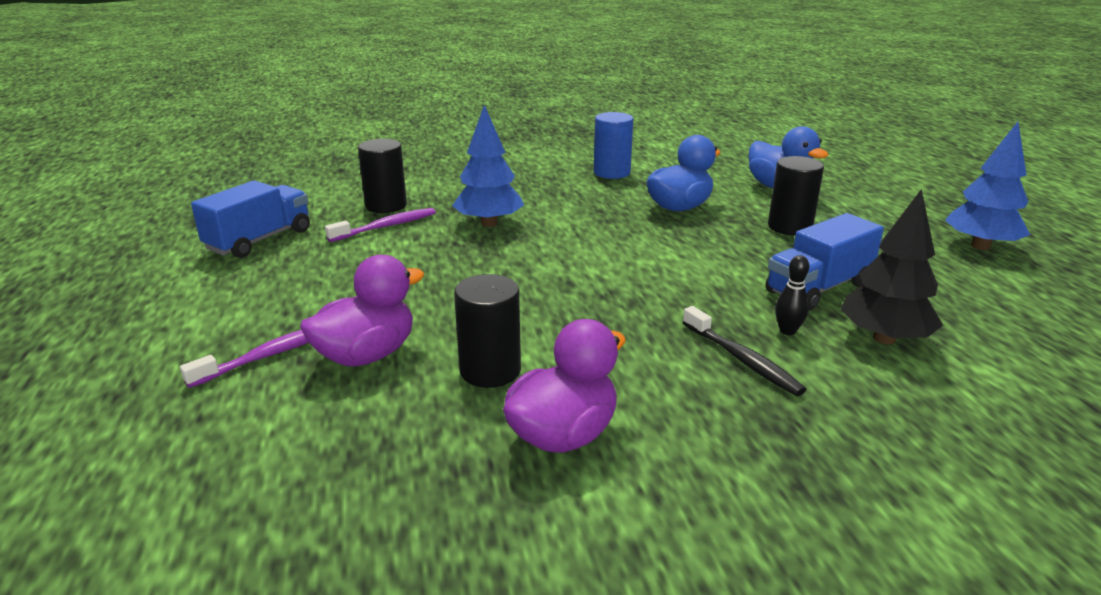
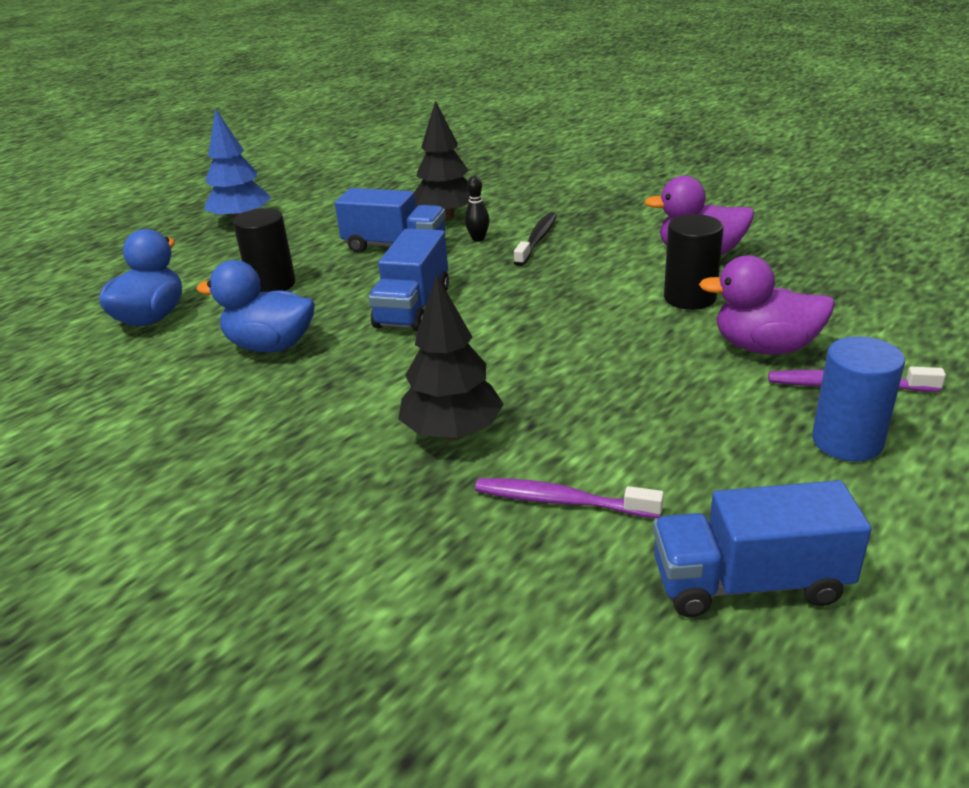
camera: 125 degrees left, 5 degrees up
(386, 205) = (501, 552): black cylinder -> none
(489, 223) = (452, 432): blue tree -> black tree
(612, 173) = (174, 433): blue cylinder -> blue cylinder (847, 441)
(669, 258) = (413, 307): none -> blue truck

